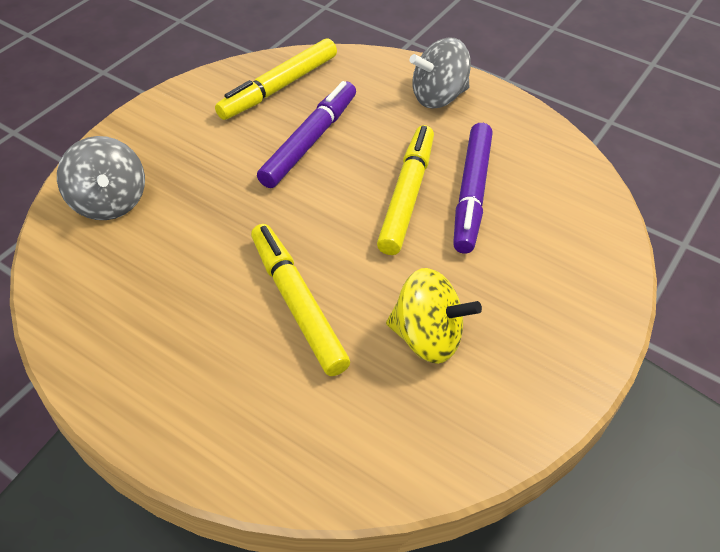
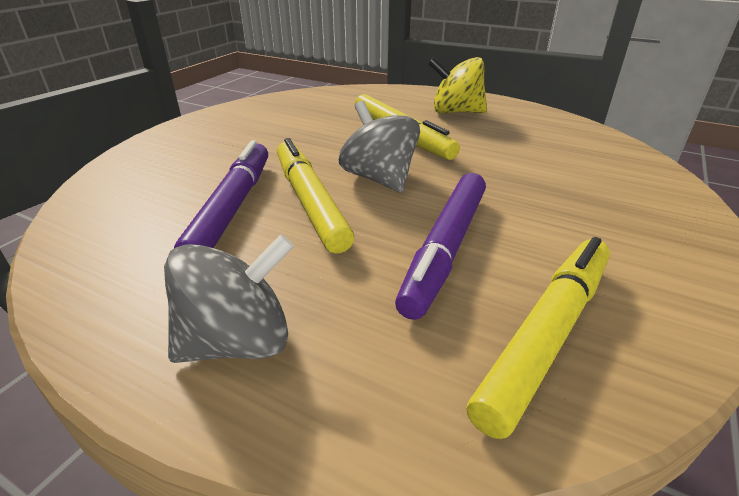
camera: 175 degrees right, 15 degrees down
(109, 202) = (623, 178): grey spinning top -> grey spinning top (379, 179)
(407, 195) = (310, 202): yellow marker -> yellow marker turned 150 degrees clockwise
(427, 337) = (300, 128): yellow spinning top -> yellow spinning top (455, 112)

